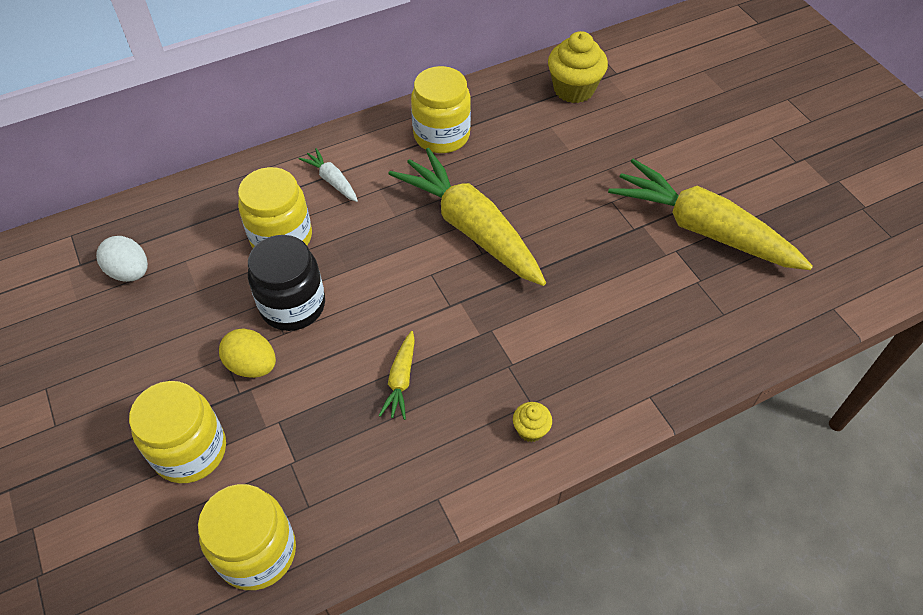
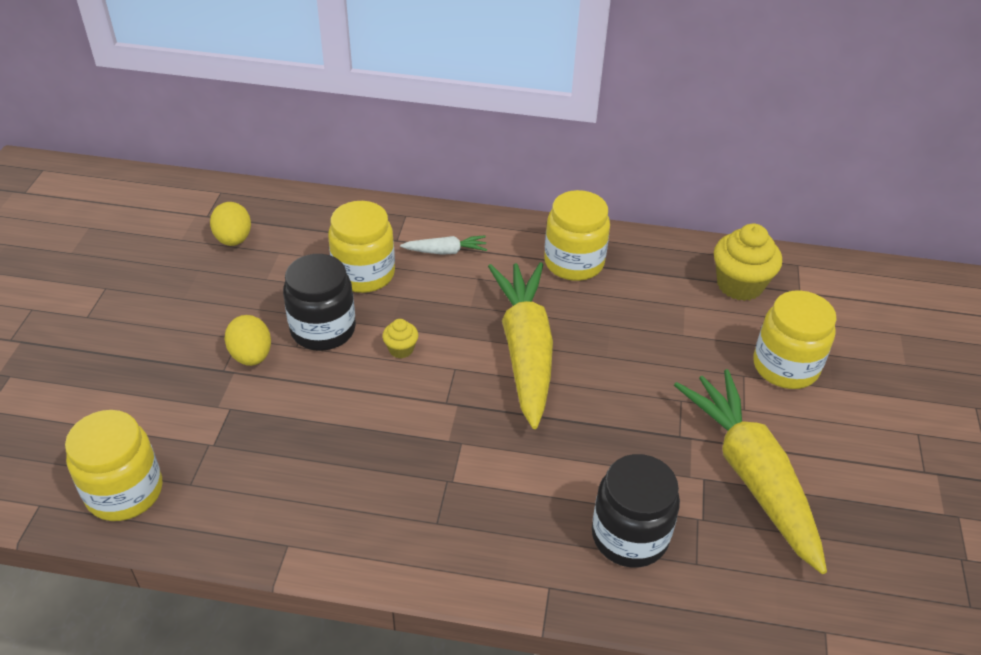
camera: 35 degrees right, 10 degrees down
(130, 272) = (234, 239): white egg -> yellow egg
(190, 451) = (151, 390): yellow jar -> yellow jar (785, 366)
(332, 180) = (446, 251): white carrot -> white carrot turned 90 degrees clockwise
(401, 380) = (349, 436): yellow carrot -> none
(530, 430) = (414, 543): yellow cupcake -> yellow cupcake (401, 349)
(667, 323) = (629, 536): none -> black jar

